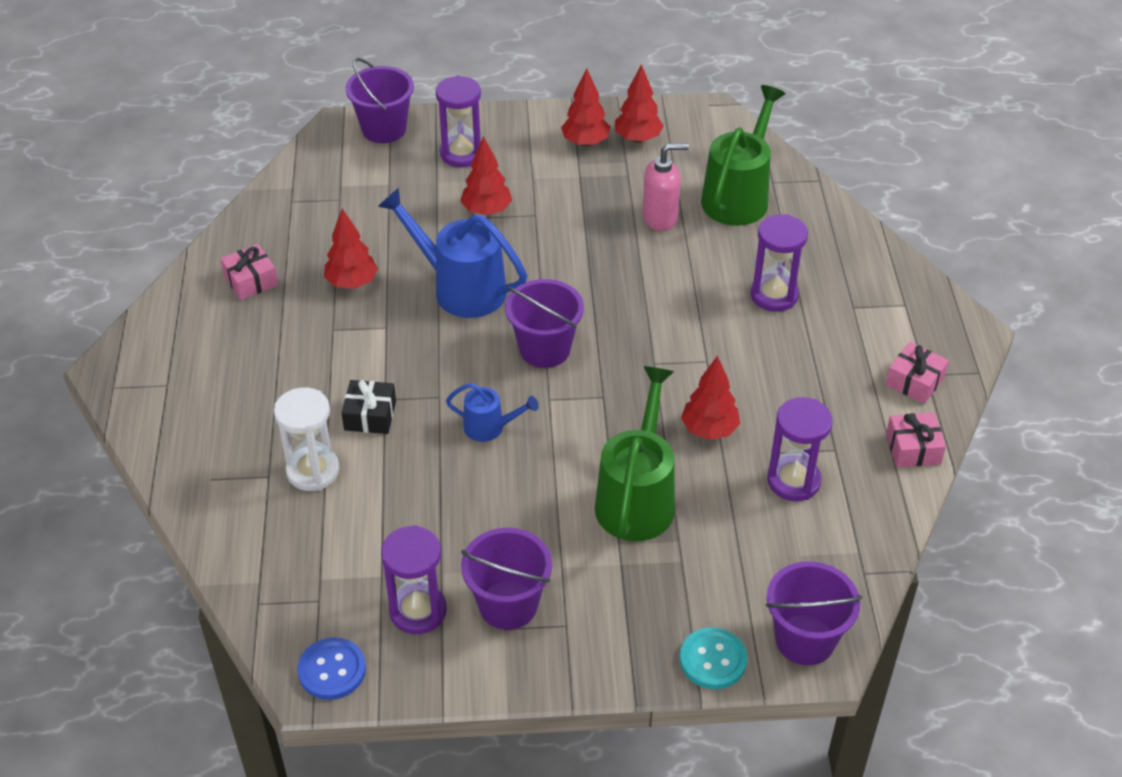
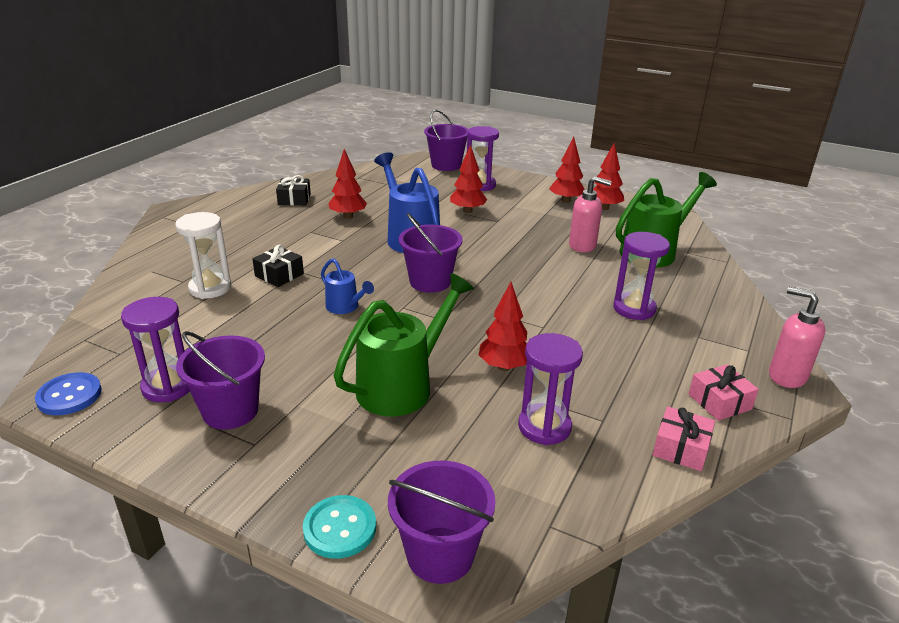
camera: 30 degrees right, 15 degrees down
(251, 280) = (294, 199): pink gift -> black gift
(951, 323) = (786, 376): none -> pink soap dispenser

